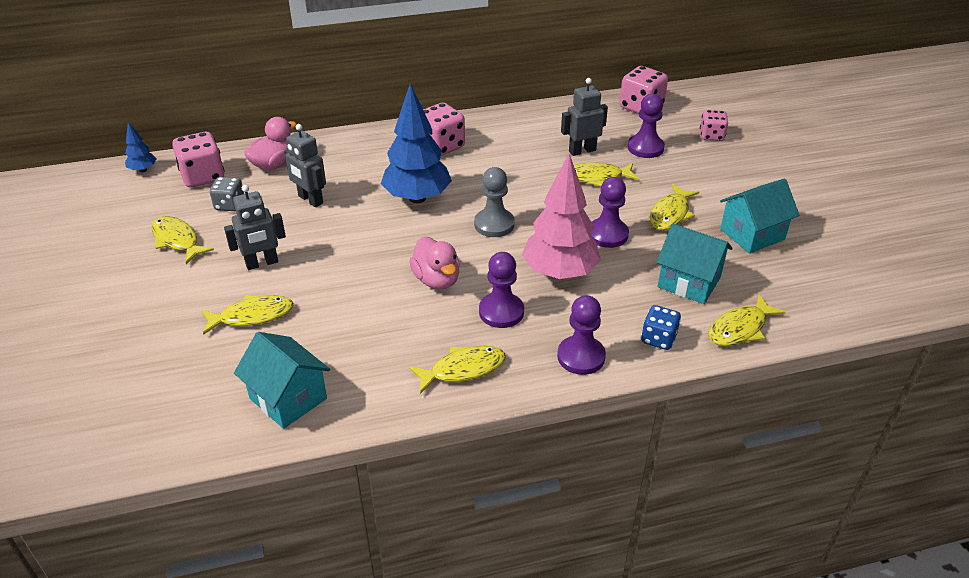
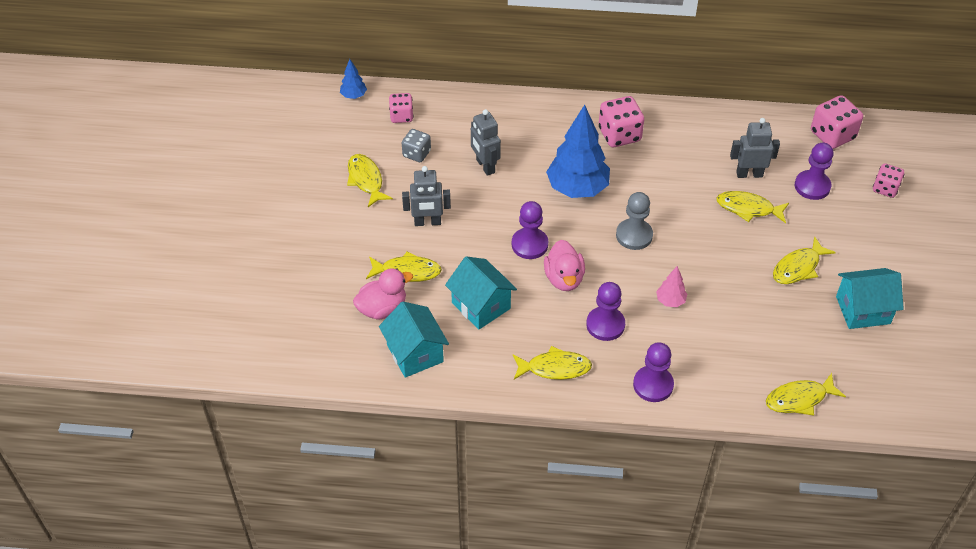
camera: 20 degrees right, 10 degrees up
(203, 176) = (401, 116): pink dice -> pink dice, size x0.63
(273, 164) = (464, 118): pink duck -> pink duck (382, 308)
(560, 273) = (670, 301): pink tree -> pink tree, size x0.45
(607, 234) = (730, 273): purple pawn -> purple pawn (529, 244)
(658, 339) = (725, 388): blue dice -> none
(689, 282) = (778, 342): turquoise house -> turquoise house (481, 305)

